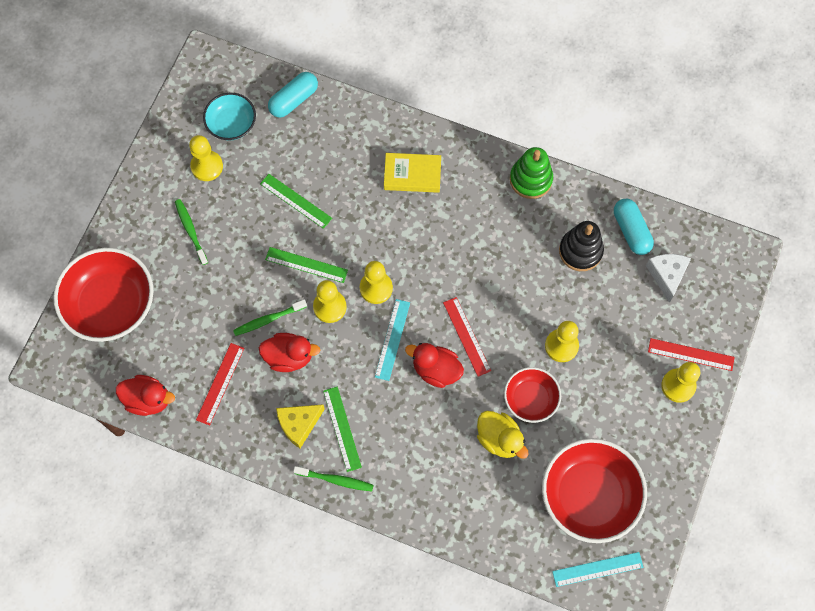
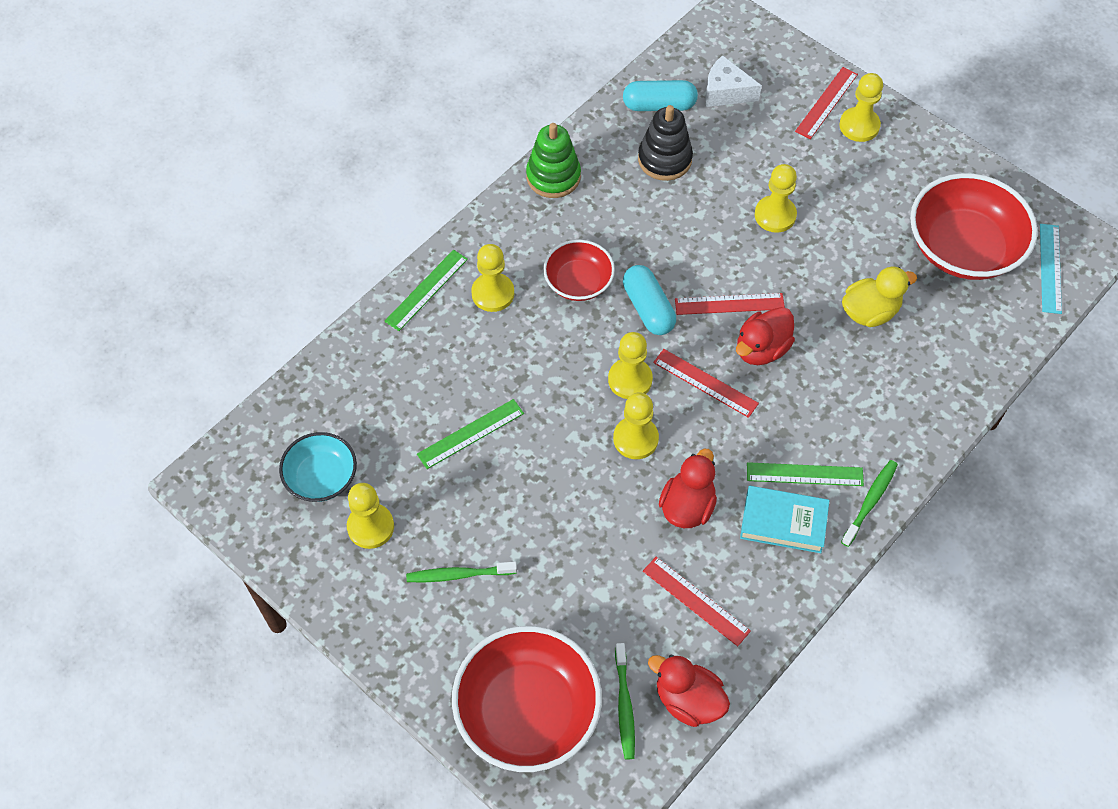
camera: 70 degrees left, 10 degrees down
(148, 400) = (688, 700): red duck -> red duck turned 90 degrees counterclockwise
(268, 320) = (626, 516): green toothbrush -> green toothbrush (624, 705)
(294, 100) = (322, 392): turquoise capsule -> turquoise capsule (648, 308)
(299, 424) = (783, 522): yellow cheese -> turquoise book
(306, 265) = (566, 448): green ruler -> green ruler (426, 290)
(392, 339) = (705, 383): turquoise ruler -> red ruler
(412, 175) = (493, 293): yellow book -> yellow pawn
(530, 399) = (830, 266): red bowl -> red bowl (578, 282)

